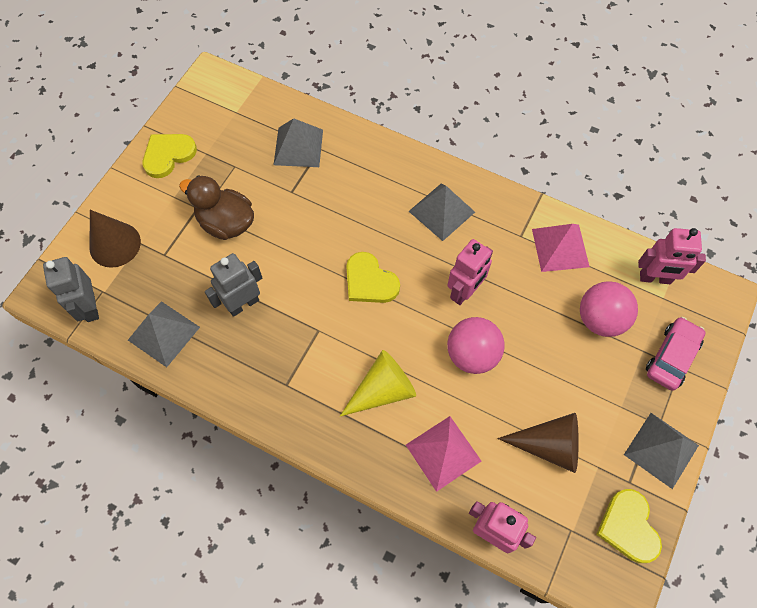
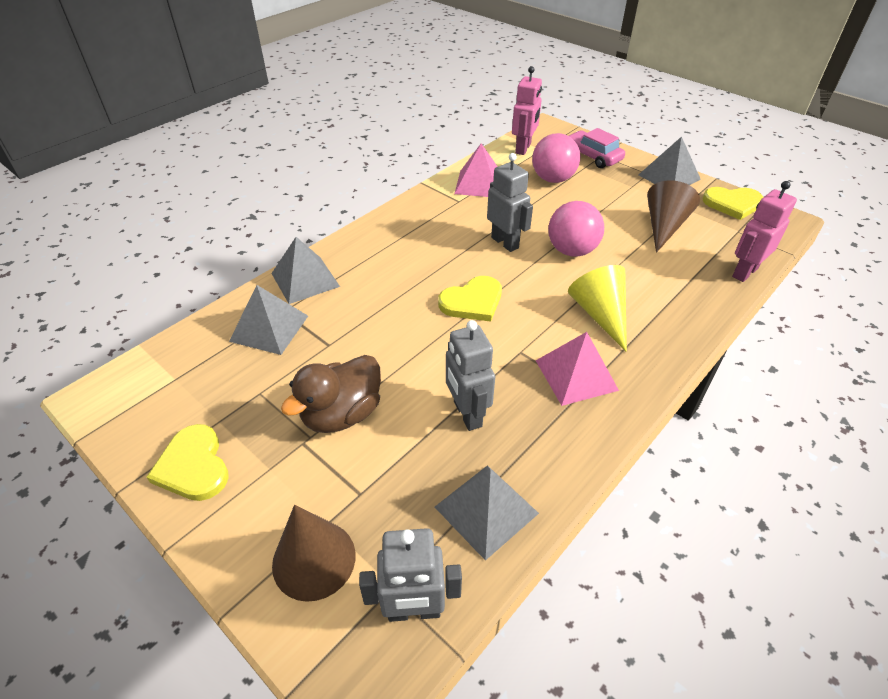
camera: 75 degrees left, 20 degrees down
(441, 211) = (411, 239): grey pyramid -> grey pyramid (305, 279)
(443, 453) = (669, 287): pink pyramid -> pink pyramid (576, 375)
(464, 292) = (505, 242): pink robot -> grey robot

